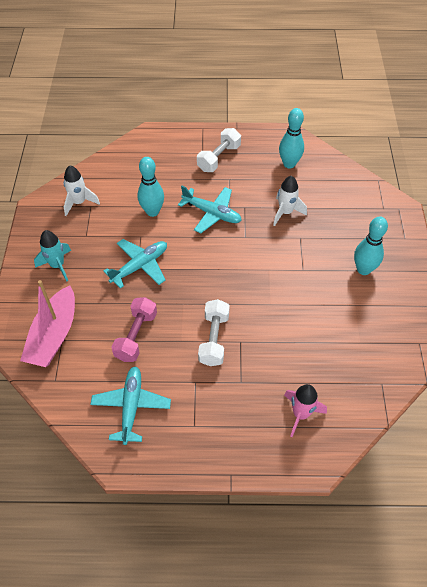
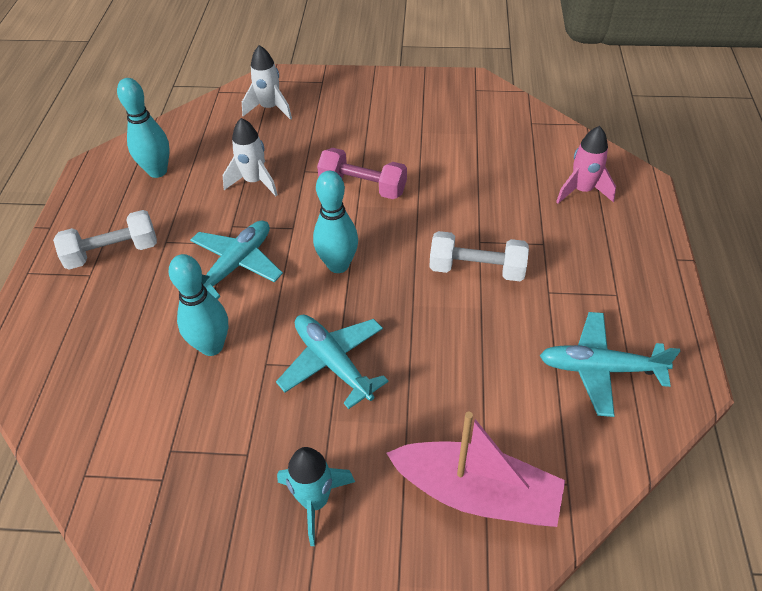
camera: 85 degrees left, 5 degrees down
(79, 202) = (155, 472): white rocket -> white rocket (270, 108)
(136, 336) = (474, 365): pink dumbbell -> pink dumbbell (363, 186)
(219, 158) = (112, 252): white dumbbell -> white dumbbell turned 60 degrees counterclockwise
(363, 269) = (367, 119): turquoise bowling pin -> turquoise bowling pin (338, 265)

